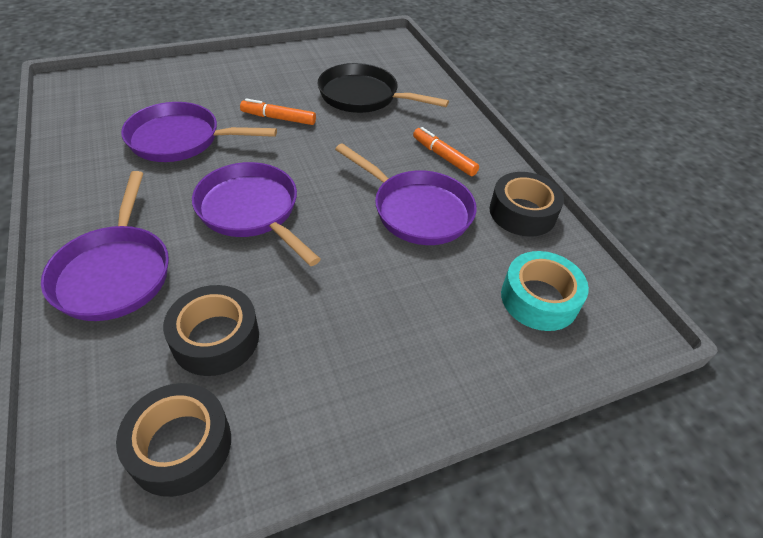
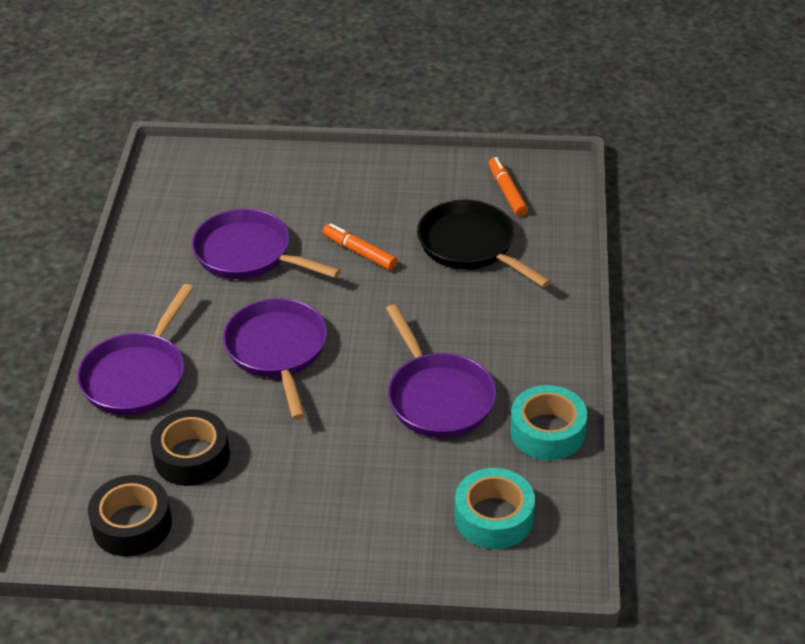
camera: 30 degrees right, 5 degrees down
(444, 157) = (509, 346): orange marker -> orange marker (507, 192)
(522, 212) = (547, 431): black tape -> turquoise tape

